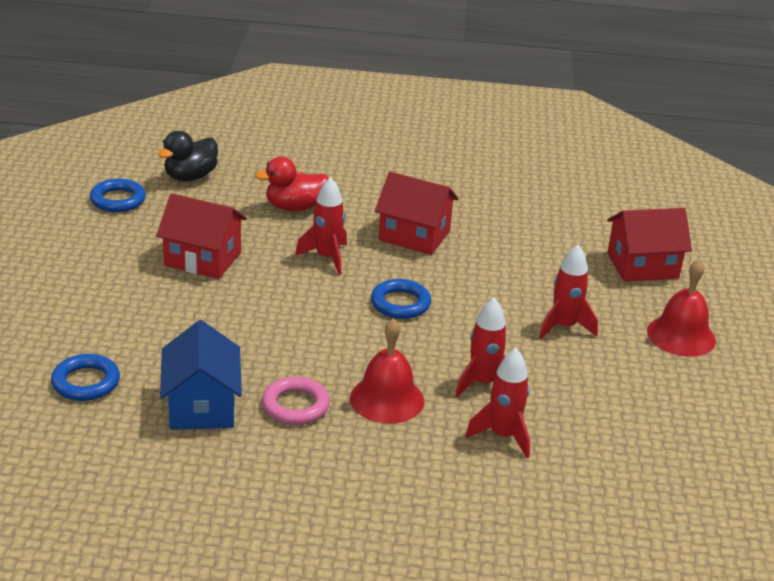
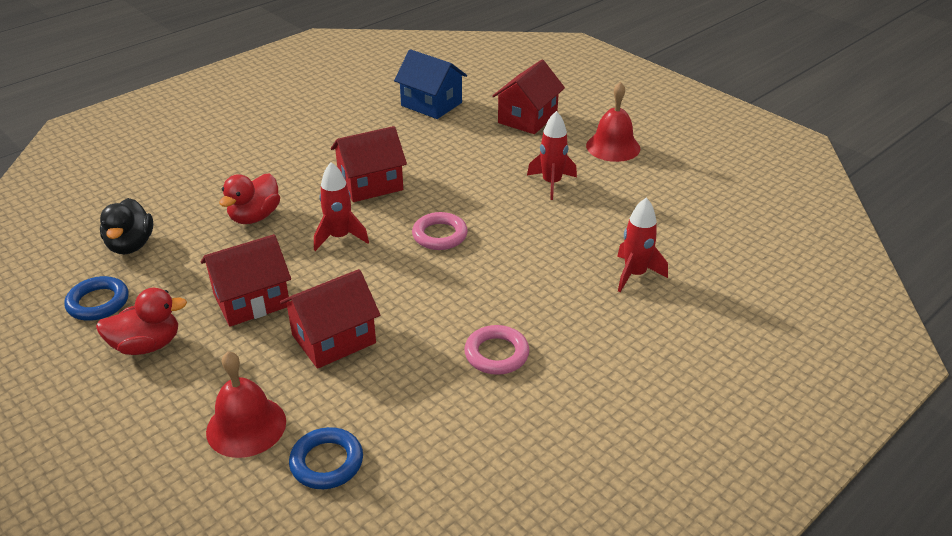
camera: 45 degrees left, 5 degrees up
(103, 243) = (147, 345): none -> red duck
(201, 406) = (440, 406): blue house -> blue house (431, 104)
(210, 318) = (333, 339): none -> red house
(387, 399) = (539, 304): red bell -> red bell (246, 426)
(400, 304) = (440, 235): blue ring -> pink ring
(482, 383) = (571, 251): red rocket -> none

